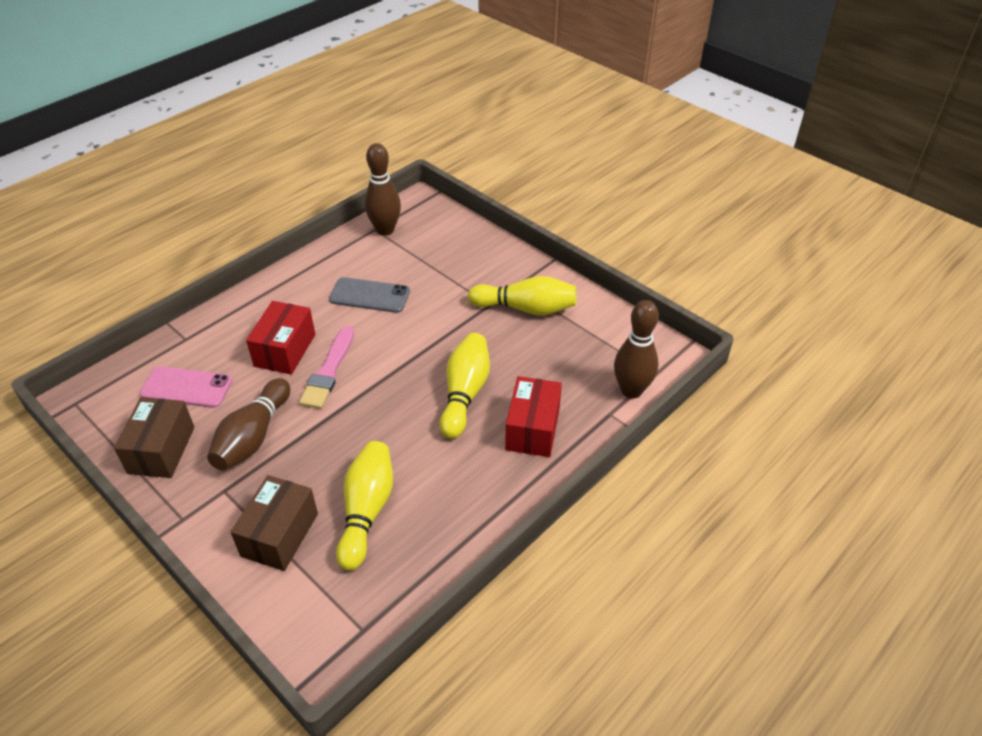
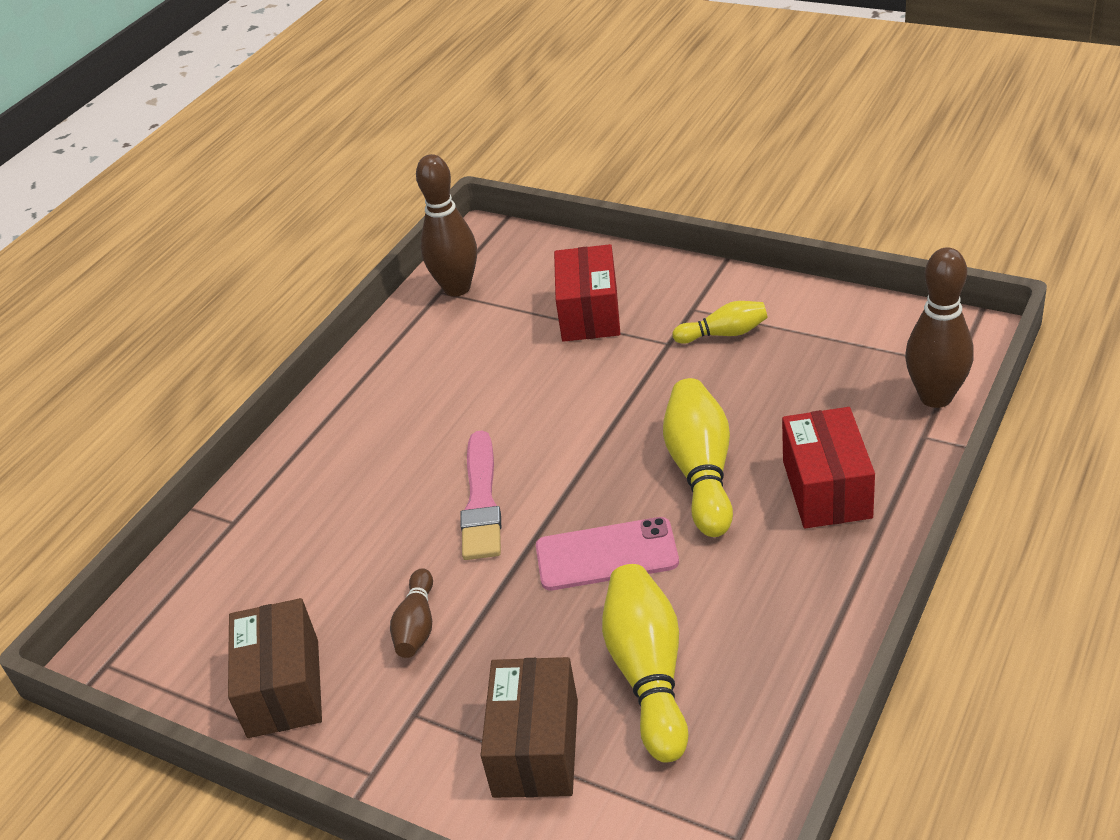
camera: 10 degrees left, 5 degrees down
(186, 387) = (273, 589): pink phone -> pink phone (606, 554)
(253, 437) = (417, 625): brown bowling pin -> brown bowling pin, size x0.58
(285, 350) = (398, 492): red box -> red box (589, 313)
(369, 295) = (484, 382): grey phone -> none
(526, 308) = (724, 334): yellow bowling pin -> yellow bowling pin, size x0.58

